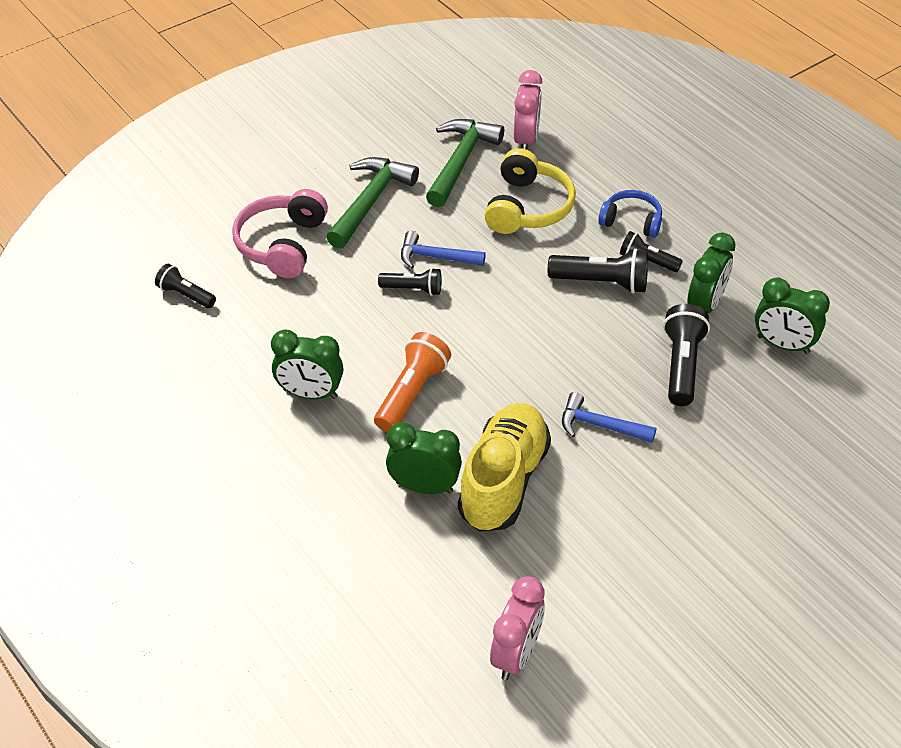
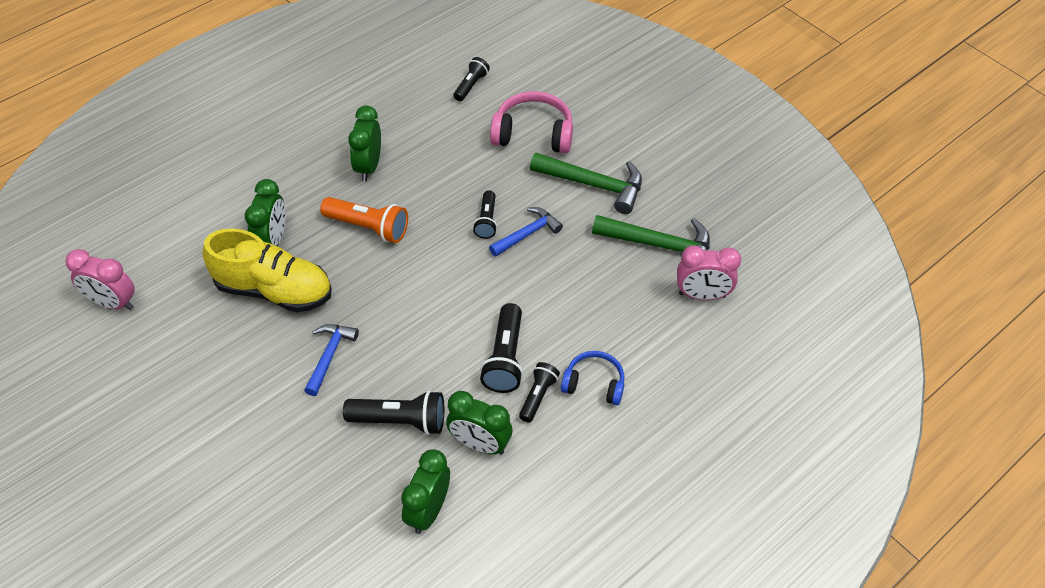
camera: 85 degrees right, 5 degrees up
(435, 257) = (527, 234): blue hammer -> blue hammer turned 45 degrees clockwise
(528, 207) = (602, 299): yellow headphones -> none
(631, 221) = (594, 384): blue headphones -> blue headphones turned 90 degrees counterclockwise

